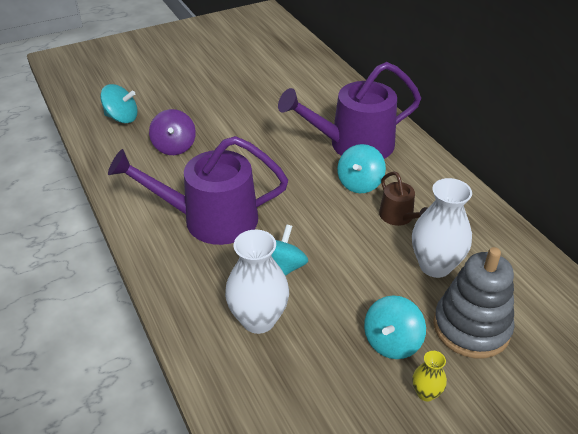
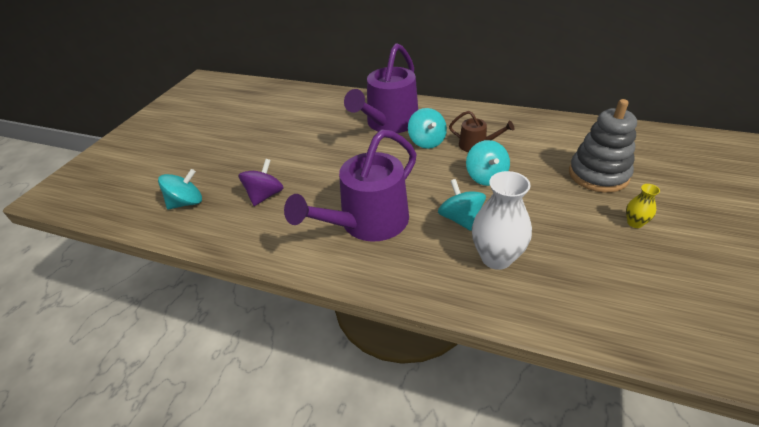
camera: 40 degrees left, 0 degrees up
(174, 147) = (265, 195): purple spinning top -> purple spinning top turned 105 degrees counterclockwise
(392, 342) = (579, 211): turquoise spinning top -> turquoise spinning top (486, 177)
(435, 266) = (534, 157): white vase -> none

